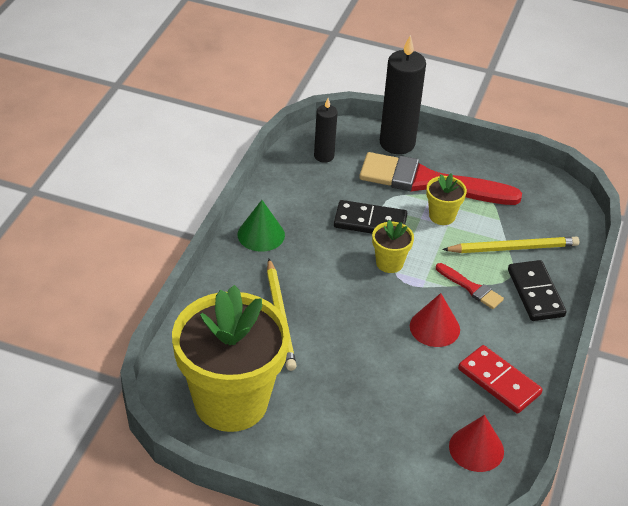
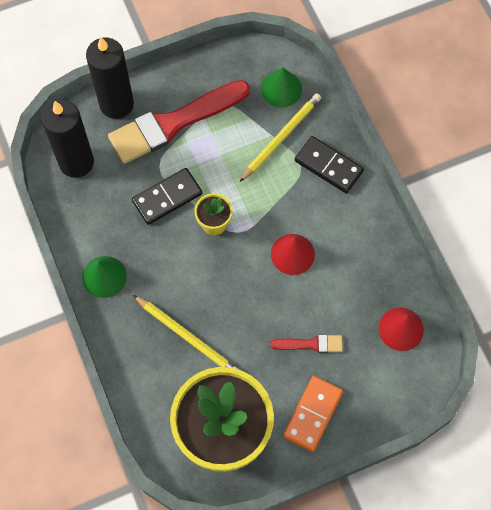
camera: 40 degrees left, 25 degrees up
(324, 156) = (76, 162): black candle -> black candle, size x1.79
(324, 447) = (313, 414): none -> orange domino
(442, 216) = (210, 149): yellow flower pot -> none
(471, 288) = (285, 198): red brush -> red brush (311, 344)
(499, 382) = (369, 263): red domino -> none
(549, 218) = (281, 88): none -> green cone

